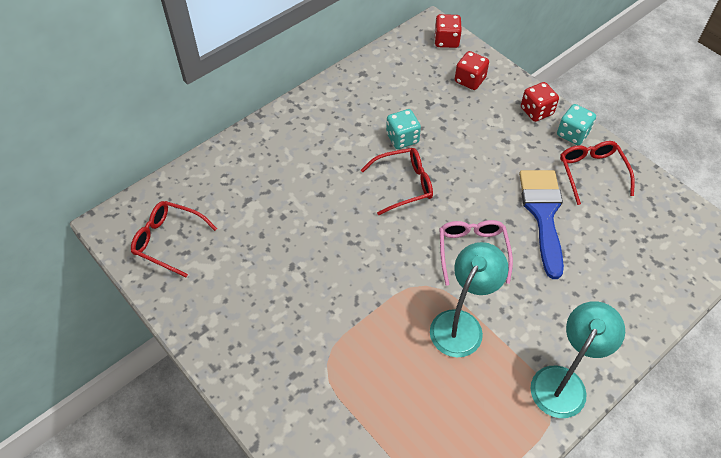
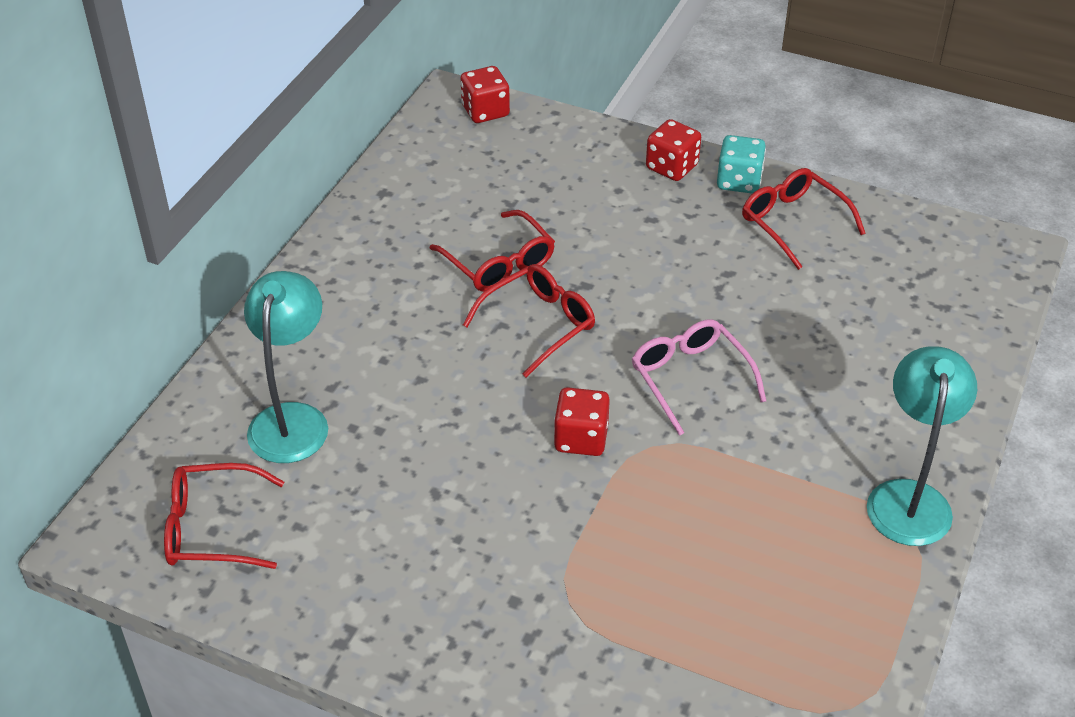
camera: 25 degrees left, 10 degrees down
(402, 138) = (499, 263): turquoise dice -> red glasses
(461, 324) = (731, 477): turquoise lamp -> turquoise lamp (292, 419)
(470, 80) = (552, 154): red dice -> red dice (581, 438)
(543, 214) = (759, 297): blue brush -> none

